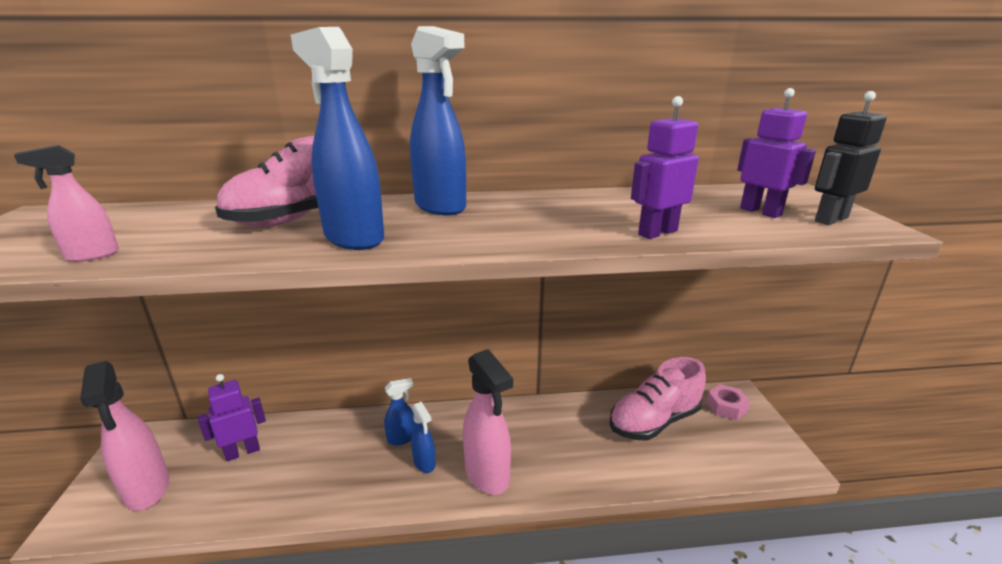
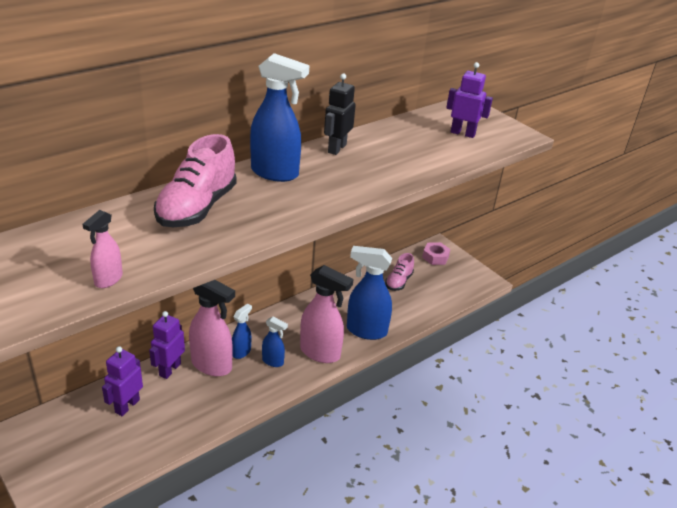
camera: 35 degrees left, 10 degrees up
(147, 490) = (81, 457): pink spray bottle -> pink spray bottle (212, 365)
(353, 238) = (259, 217): blue spray bottle -> blue spray bottle (366, 330)
(654, 421) = (398, 281): pink shoe -> pink shoe, size x0.56
(657, 233) = (424, 166): purple robot -> purple robot (170, 369)
(830, 219) = (499, 132): black robot -> black robot (336, 148)

